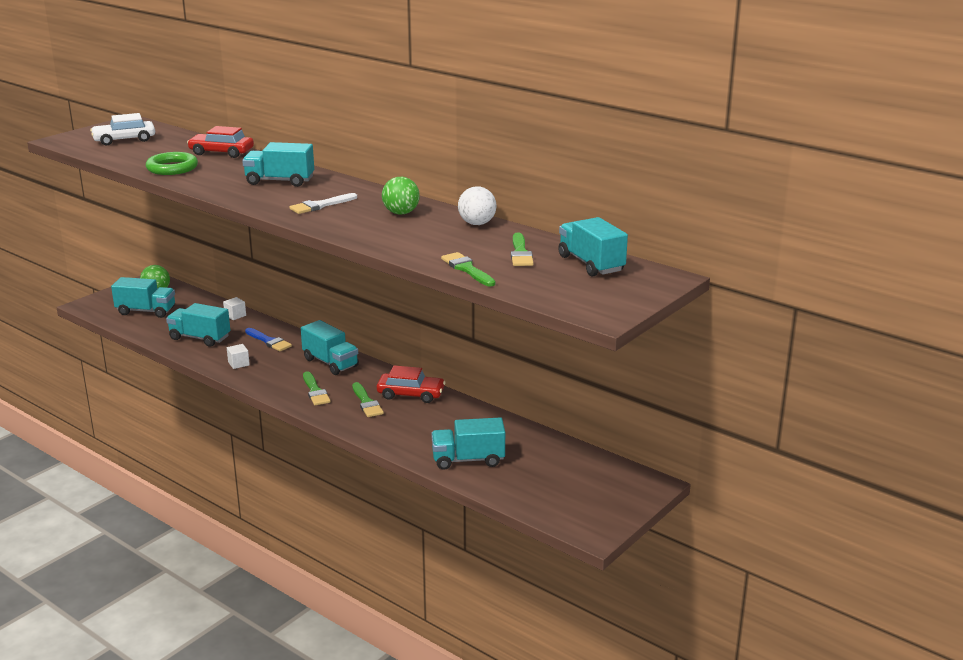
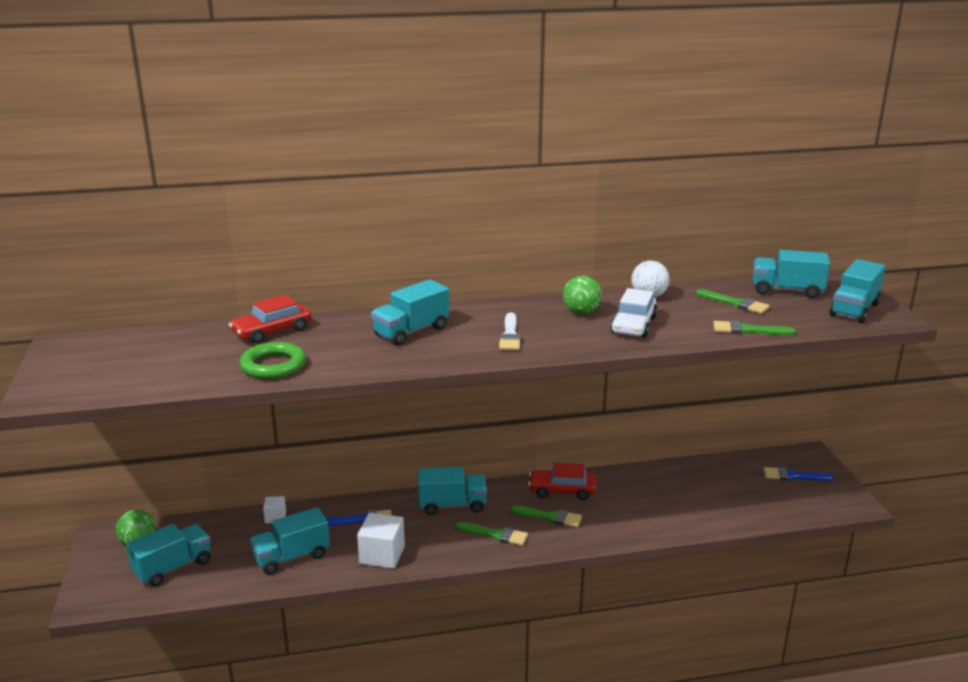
camera: 50 degrees left, 0 degrees up
(124, 140) = (121, 363): white car -> white car (633, 325)
(238, 364) = (382, 555): white cube -> white cube, size x1.83
(411, 394) = (562, 490): red car -> red car turned 135 degrees counterclockwise
(468, 460) = (701, 510): turquoise truck -> turquoise truck (854, 309)
(595, 486) = (793, 476): none -> blue brush

